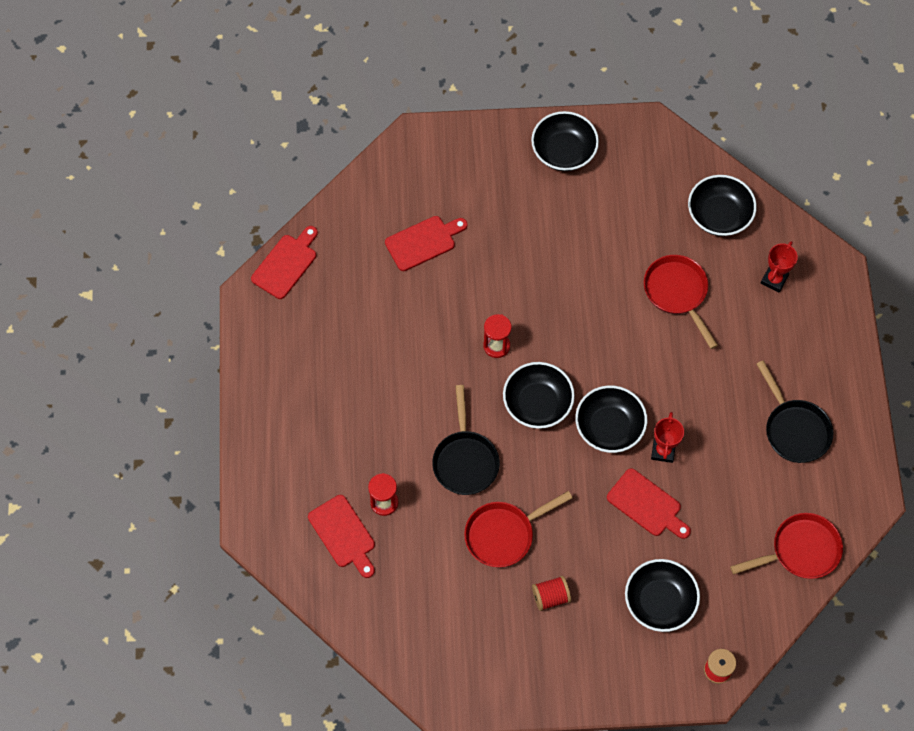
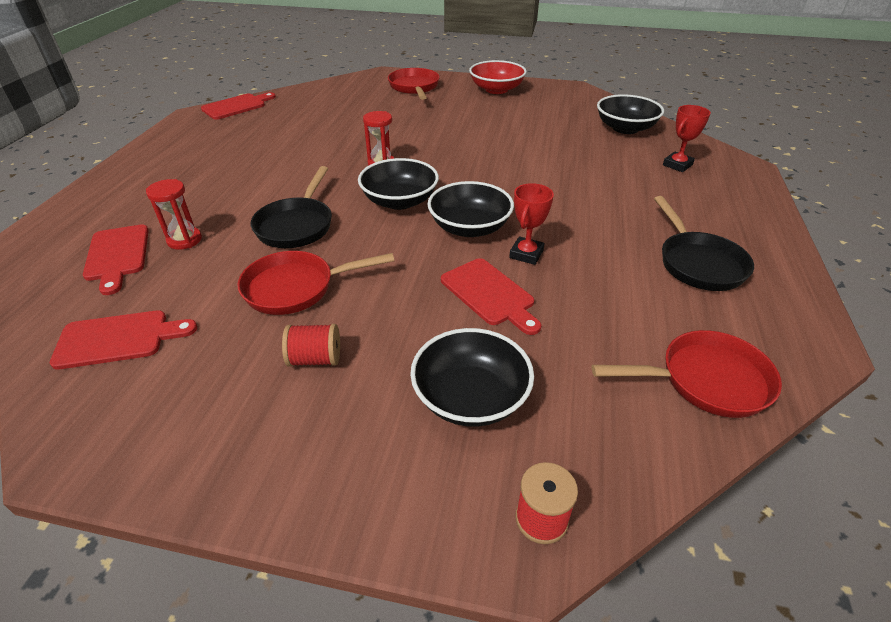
camera: 15 degrees right, 25 degrees down
(423, 242) = (355, 110): red cutting board -> red cutting board (118, 339)
(563, 151) = (496, 89): black bowl -> red bowl
(677, 293) = (574, 160): red pan -> red pan (414, 87)

